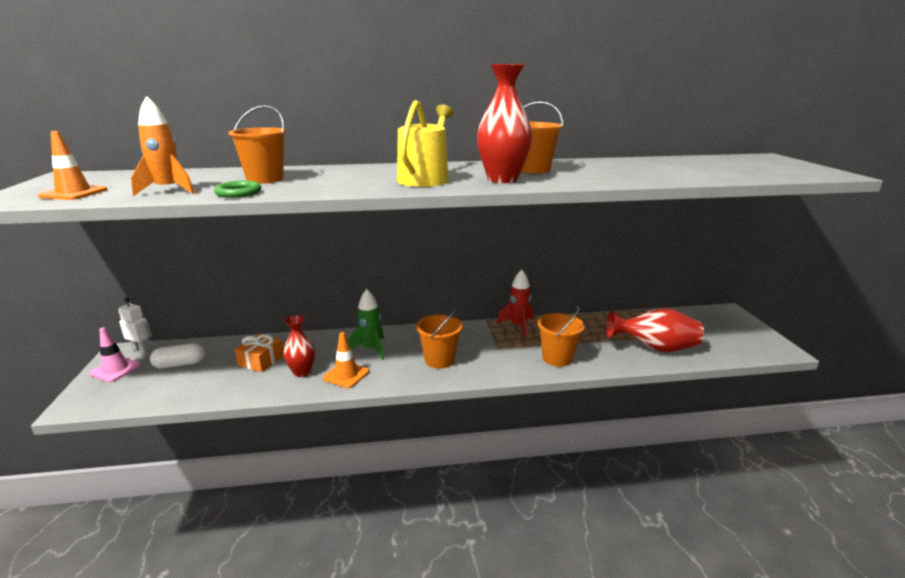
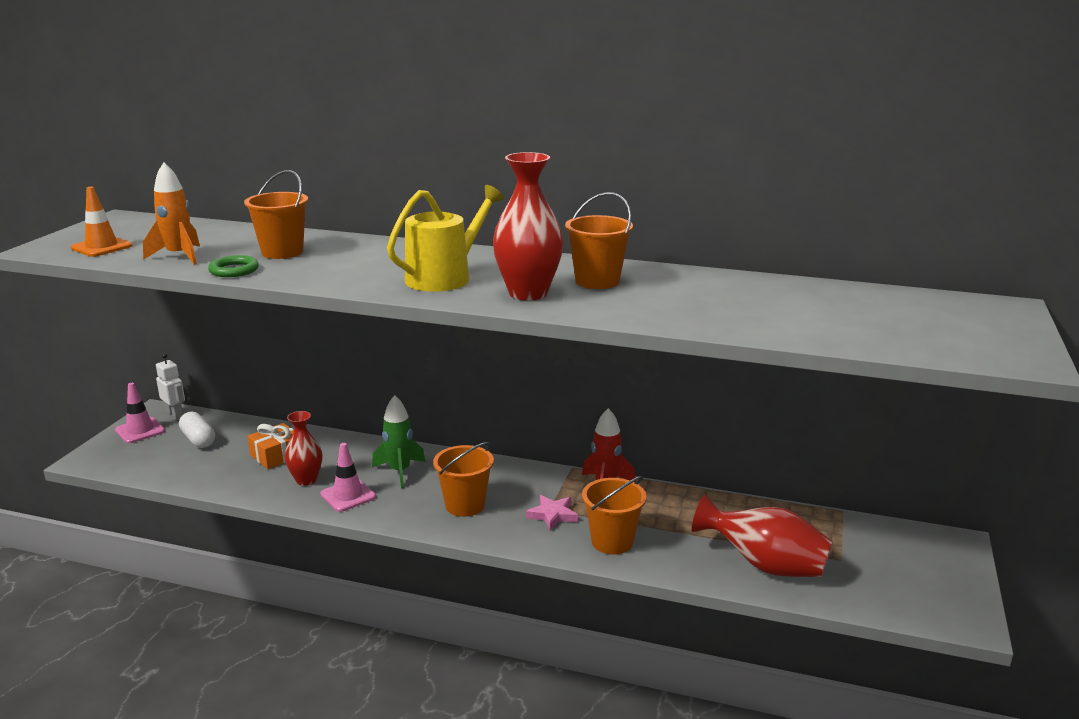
camera: 25 degrees right, 0 degrees up
(179, 364) = (198, 439): white capsule -> white capsule turned 45 degrees clockwise
(346, 375) = (348, 495): orange traffic cone -> pink traffic cone
(504, 351) = (553, 515): none -> pink star

